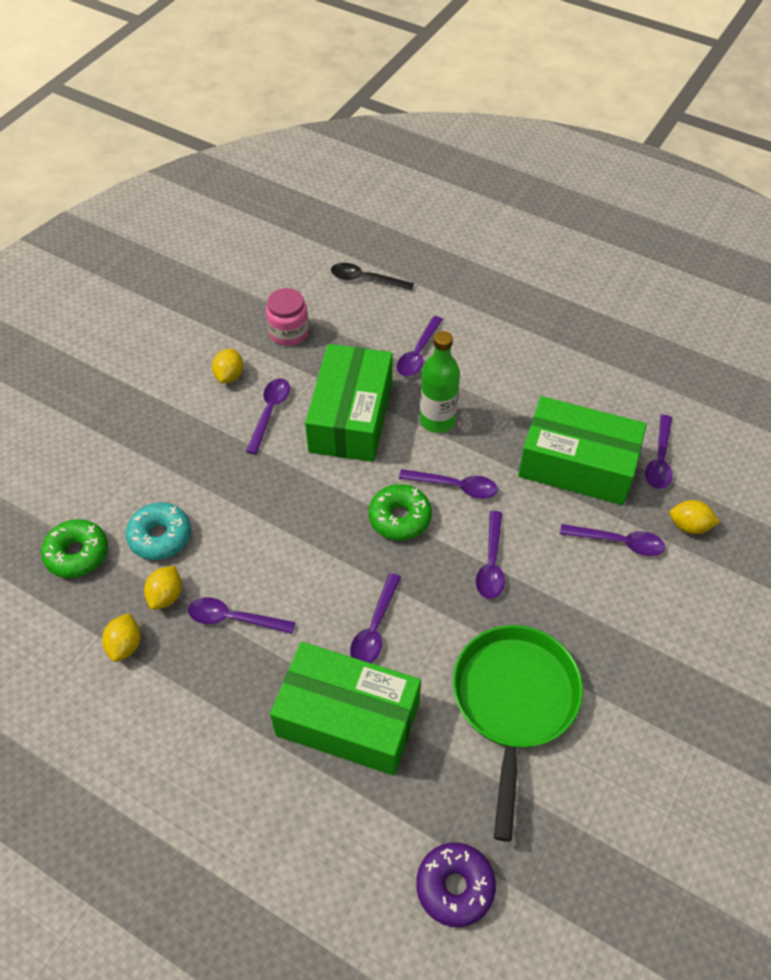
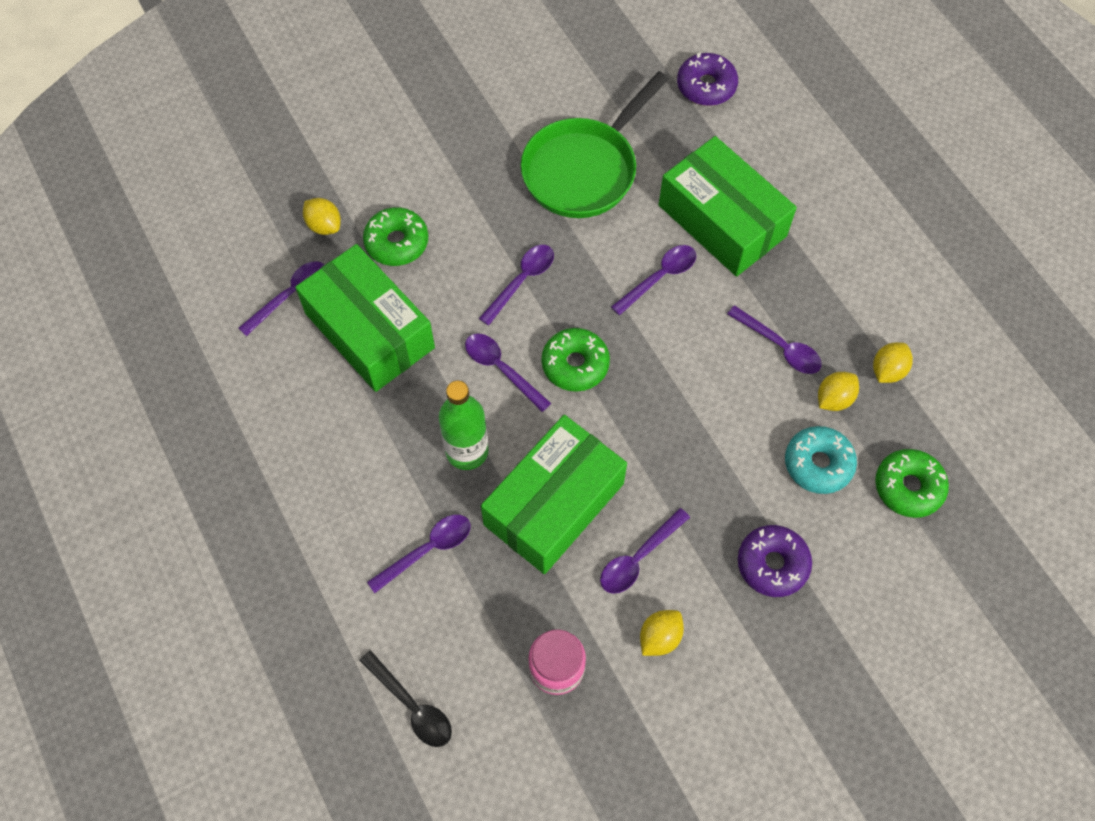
camera: 150 degrees left, 10 degrees up
(168, 452) = (772, 564): none -> purple donut
(619, 542) = (397, 242): purple spoon -> green donut

